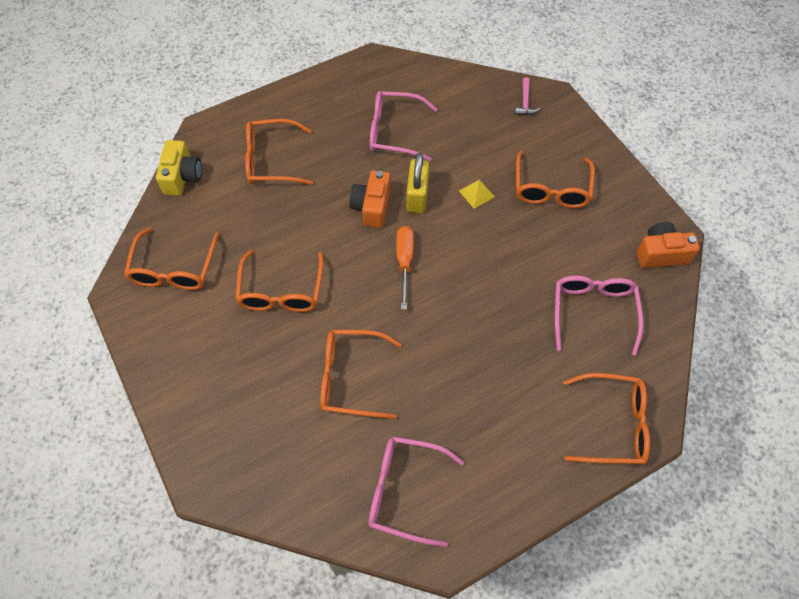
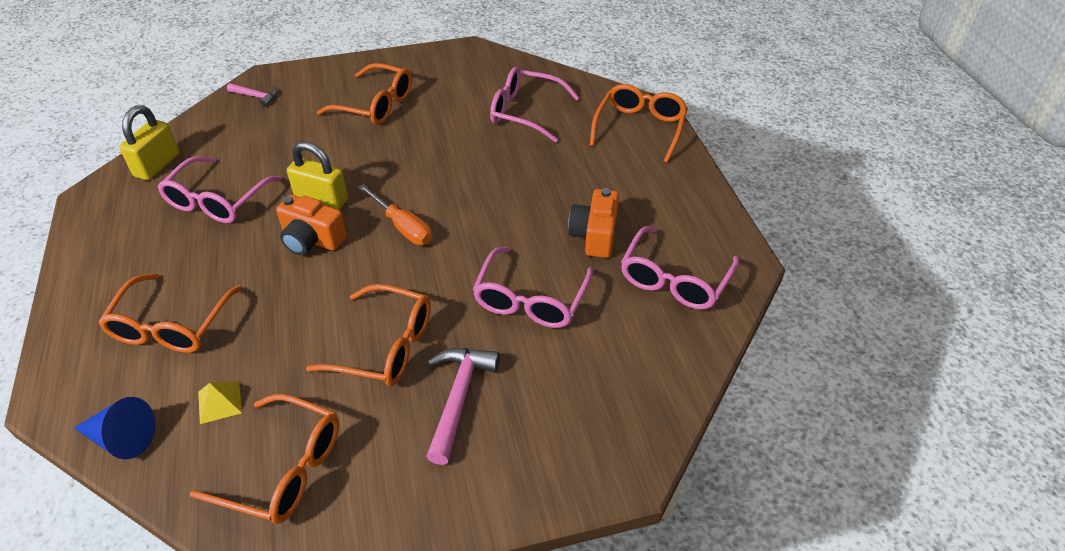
camera: 75 degrees left, 15 degrees down
(182, 177) = (121, 438): yellow camera -> blue cone
(246, 353) = (458, 398): none -> pink hammer
(351, 378) = (530, 300): orange glasses -> pink glasses
(404, 262) = (403, 227): orange screwdriver -> orange screwdriver turned 150 degrees counterclockwise
(419, 80) = (157, 165): none -> yellow padlock
(476, 193) = (348, 155): yellow pyramid -> yellow pyramid (219, 402)
(661, 253) = (484, 61): orange camera -> orange camera (594, 235)

